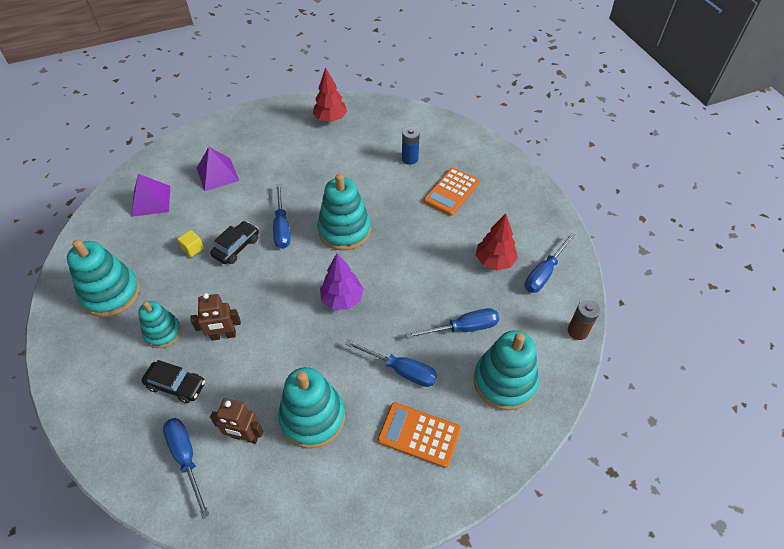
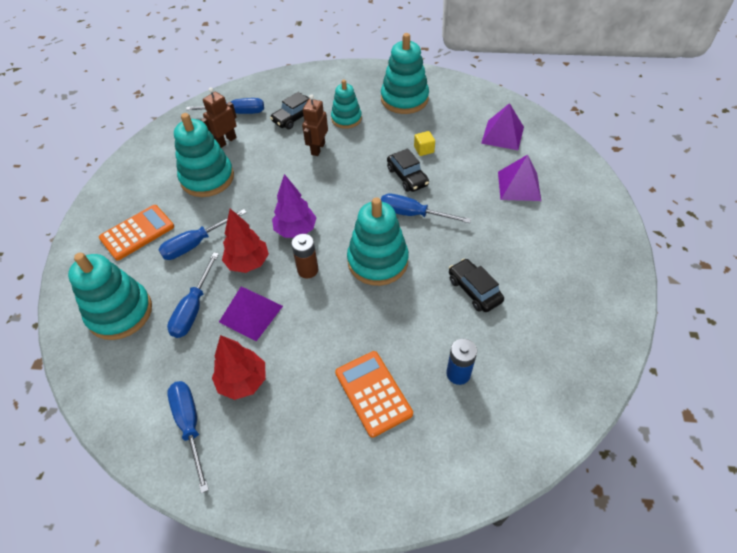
camera: 120 degrees right, 0 degrees up
(330, 119) = (580, 315): red tree -> red tree (248, 263)
(340, 170) = (474, 290): none -> black car
(442, 286) = (251, 314): none -> purple pyramid
(577, 331) = (104, 410): brown battery -> brown battery (308, 270)

